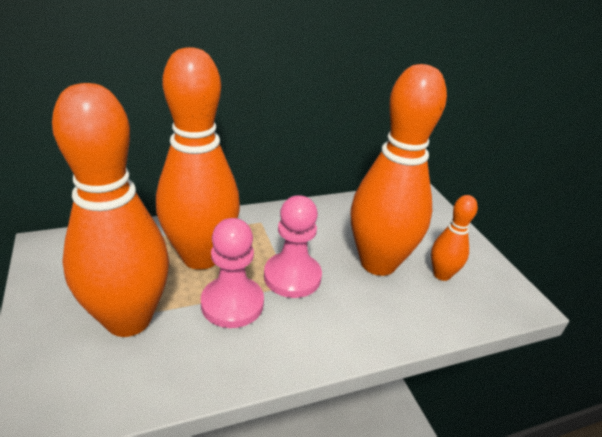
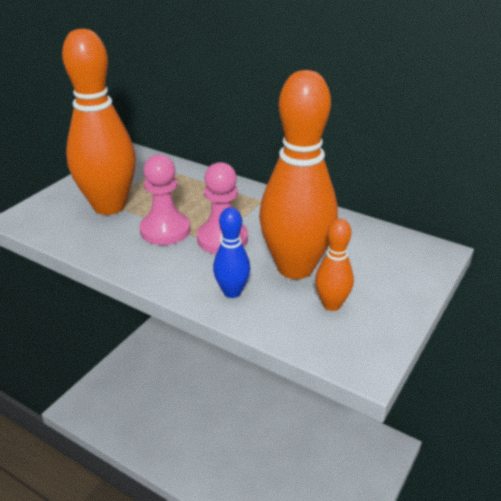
camera: 55 degrees right, 0 degrees up
(201, 257) = (191, 199): orange bowling pin -> none
(378, 317) = (232, 292): none -> blue bowling pin

